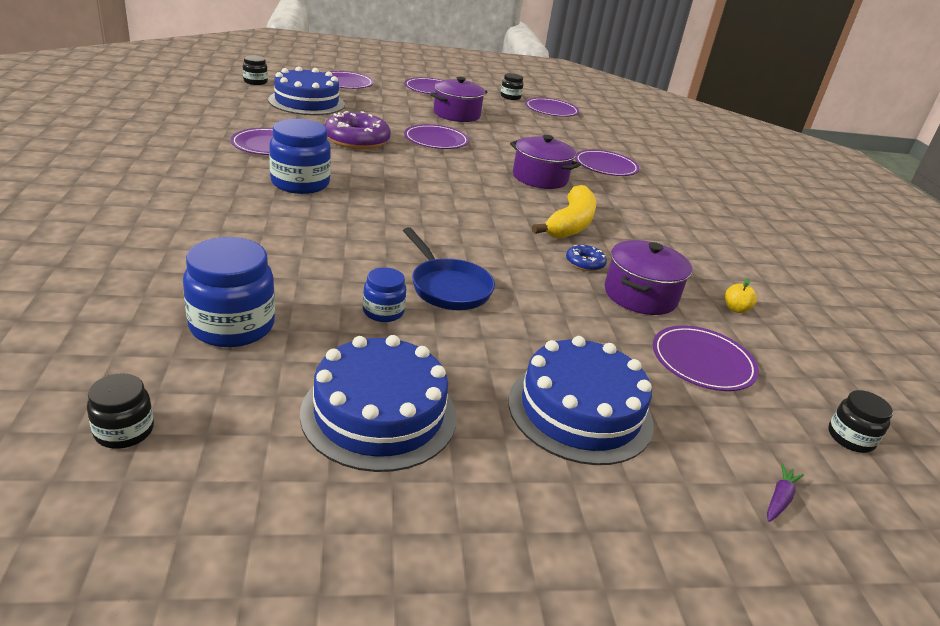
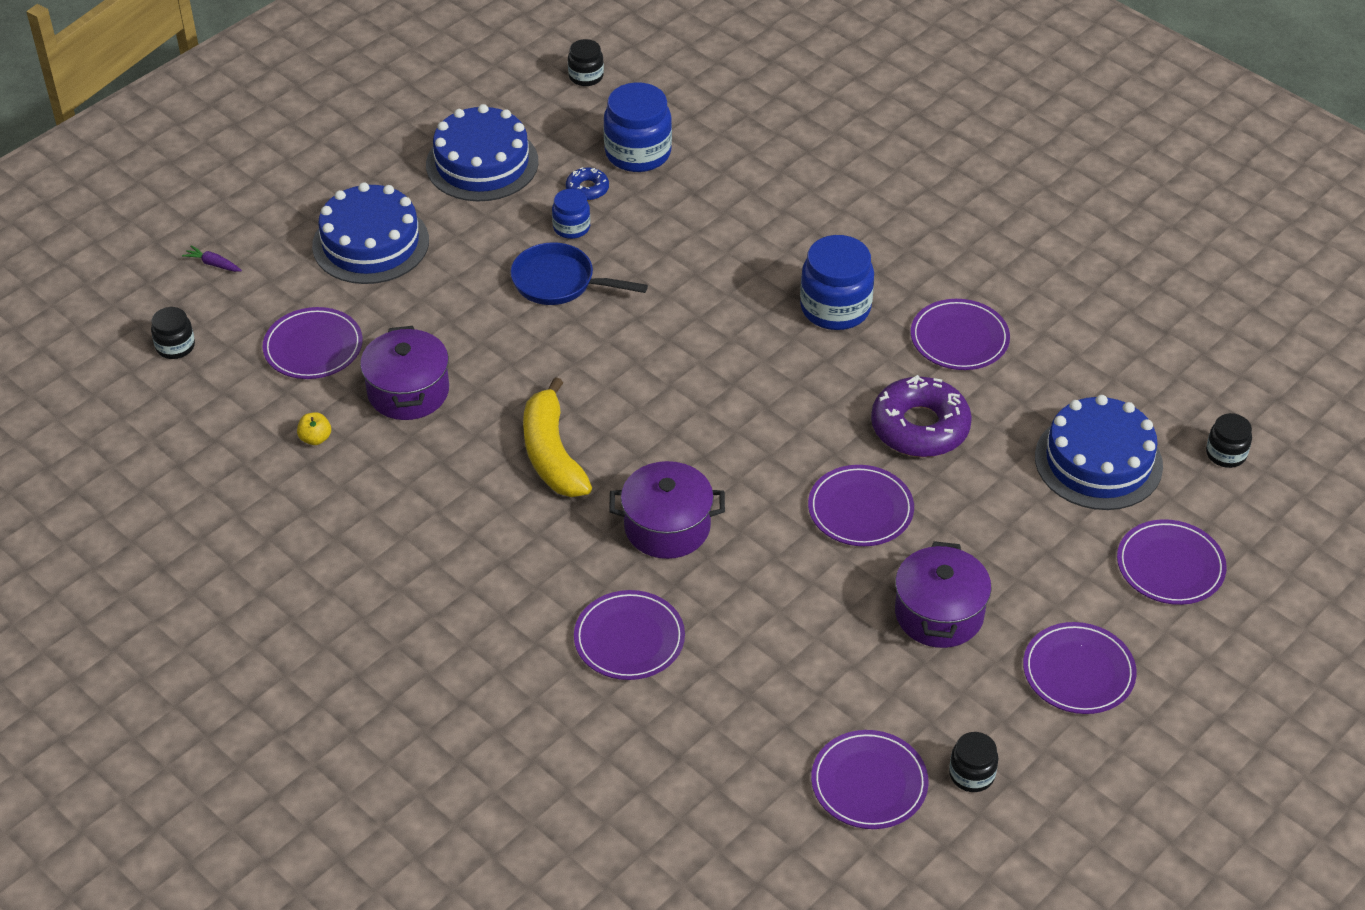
camera: 145 degrees right, 15 degrees up
(585, 263) = (487, 400): blue donut -> blue donut (587, 189)
(779, 499) = (213, 264): purple carrot -> purple carrot turned 120 degrees clockwise

